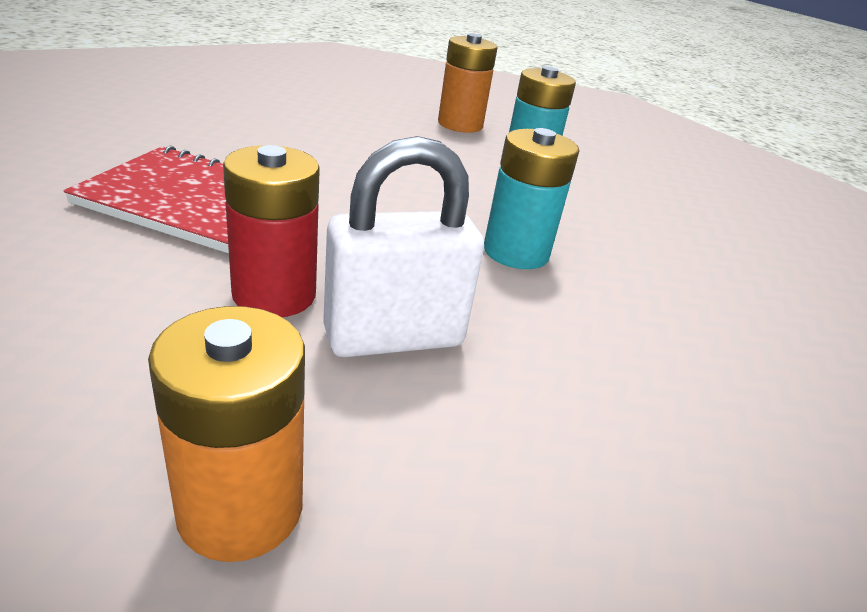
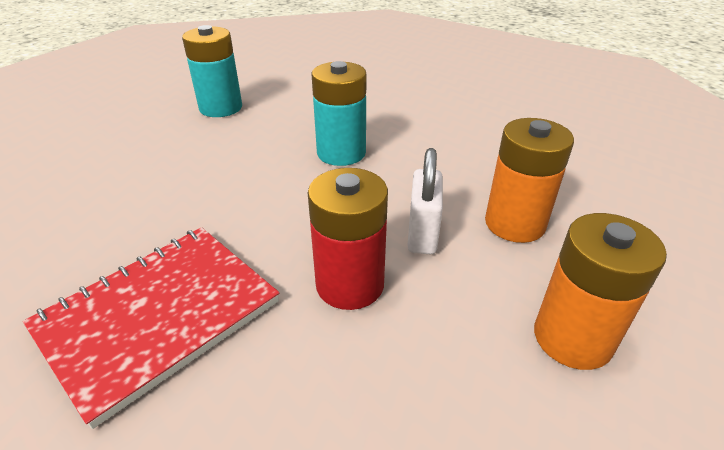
camera: 60 degrees left, 5 degrees up
(394, 337) = (422, 234): white padlock -> white padlock, size x0.65
(460, 124) = (120, 115): orange battery -> orange battery (514, 223)

